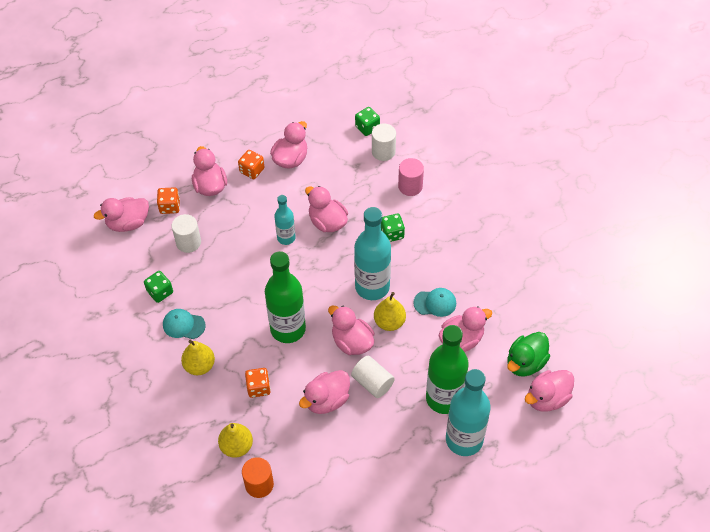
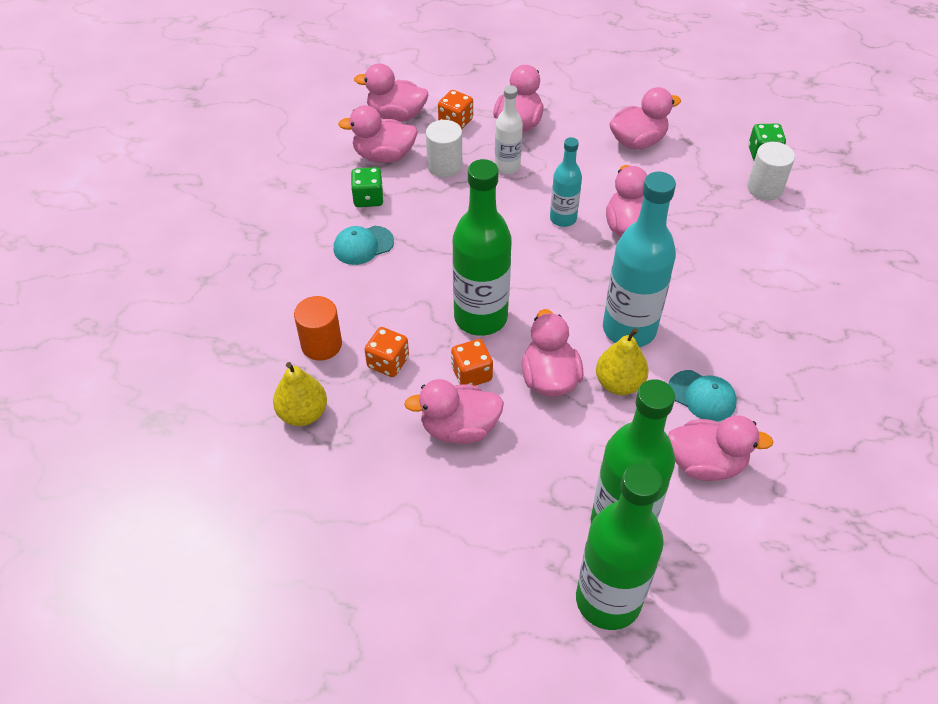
camera: 35 degrees right, 5 degrees down
(183, 325) = (363, 245): turquoise cap -> turquoise cap turned 75 degrees counterclockwise
(199, 366) = (342, 298): yellow pear -> none
(227, 221) = (507, 167): none -> white bottle
(252, 170) = (580, 131): orange dice -> orange dice (471, 374)
(259, 484) = (289, 476): orange cylinder -> orange cylinder (321, 344)
(372, 382) = (537, 443): white cylinder -> none
(392, 234) = (705, 283): green dice -> none
(410, 186) = (772, 242): pink cylinder -> none
(464, 440) = (608, 600): turquoise bottle -> green bottle
(525, 363) = (782, 552): green duck -> none
(547, 398) = (782, 624): pink duck -> pink duck (384, 156)

